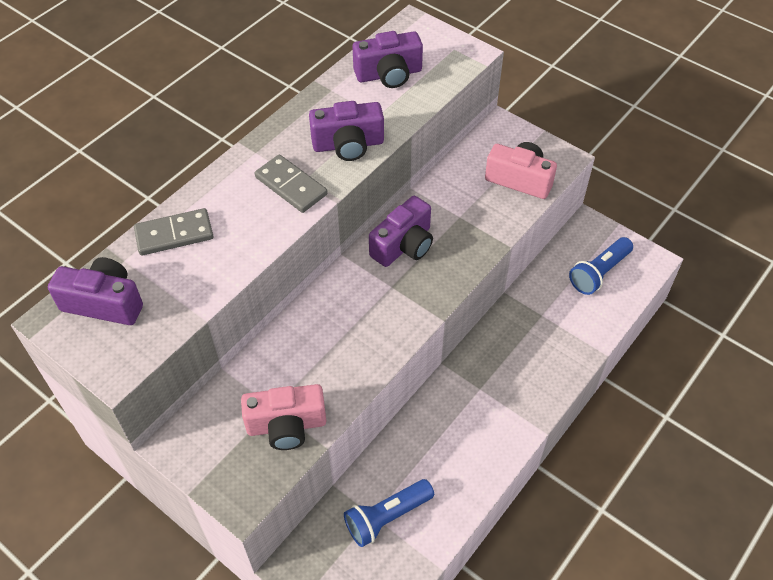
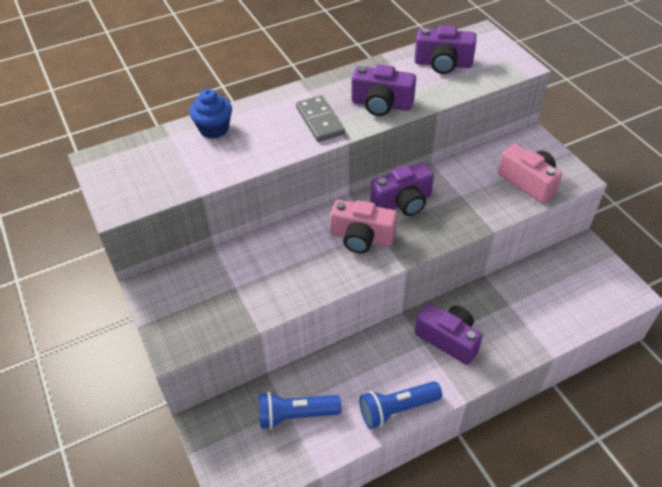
camera: 25 degrees right, 5 degrees down
(104, 303) = (137, 160): purple camera -> purple camera (448, 339)
(174, 234) = (214, 129): grey domino -> blue cupcake
(286, 425) = (237, 304): pink camera -> pink camera (362, 238)
(599, 273) = (577, 288): blue flashlight -> blue flashlight (396, 409)

